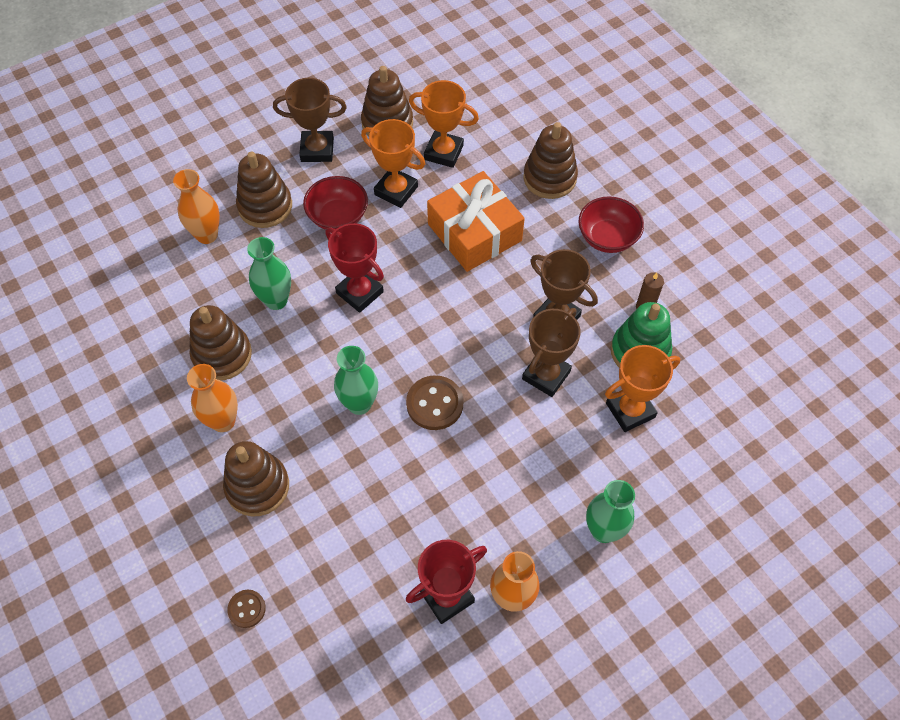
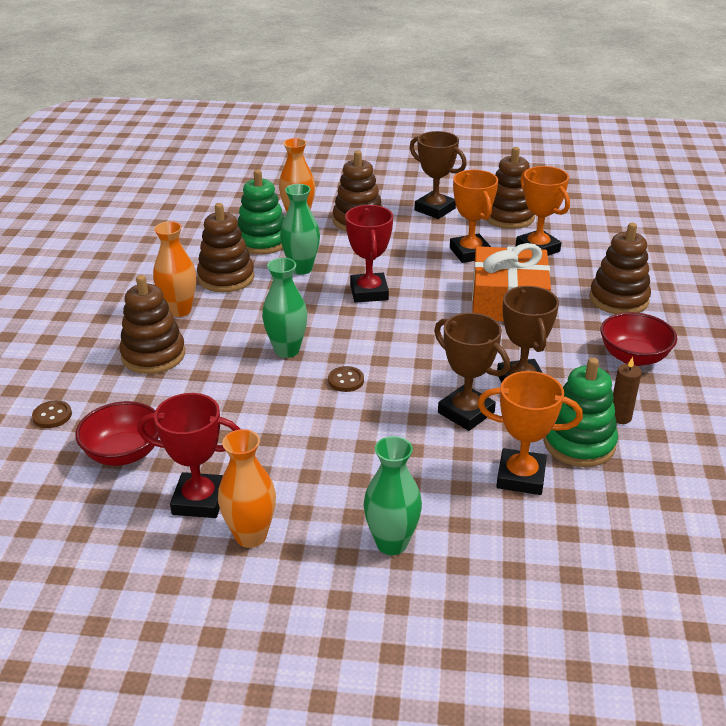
camera: 40 degrees right, 25 degrees down
(206, 287) = (262, 241): none -> green stacking toy
(338, 217) = (405, 247): red bowl -> red bowl (124, 453)
(434, 404) = (346, 380): brown button -> brown button, size x0.59
(546, 375) = (466, 412): brown trophy -> brown trophy turned 60 degrees clockwise

